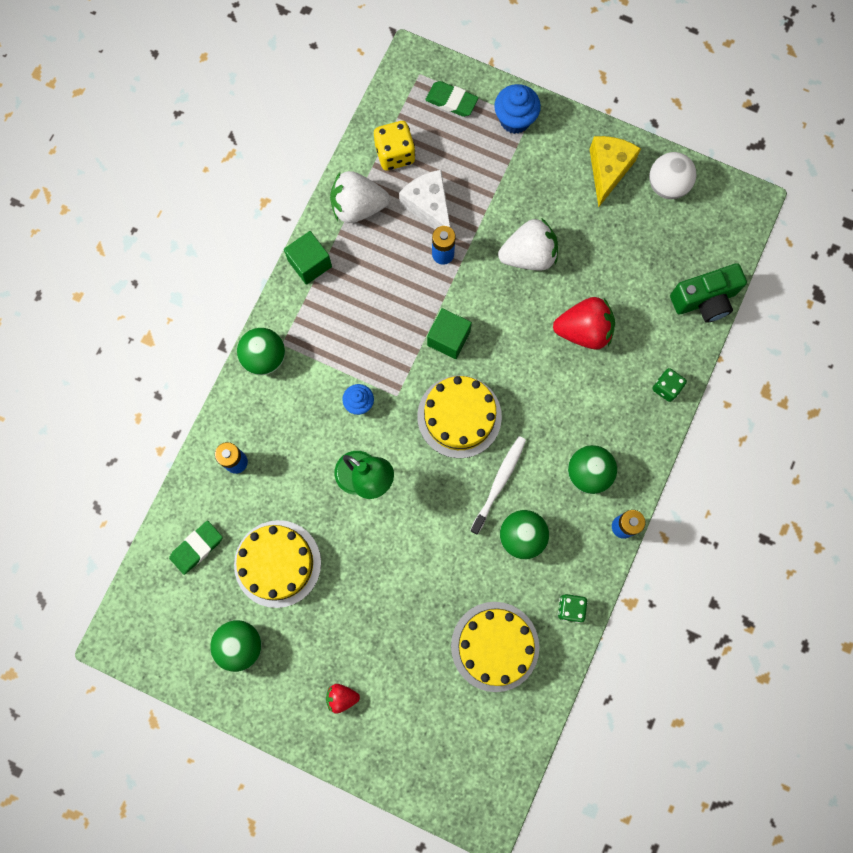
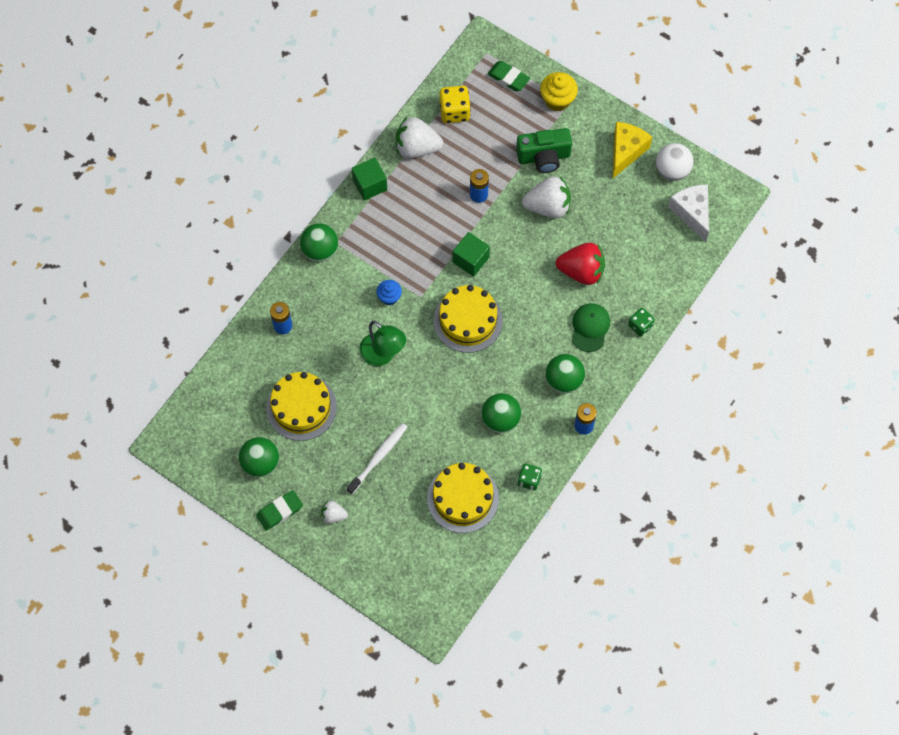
camera: 10 degrees right, 10 degrees down
(197, 548) = (239, 385): green eraser -> green eraser (279, 511)
(341, 697) = (333, 515): red strawberry -> white strawberry
(429, 207) = (474, 156): white cheese -> white cheese (692, 213)
(499, 483) = (490, 376): white toothbrush -> white toothbrush (378, 457)
(515, 119) = (557, 100): blue cupcake -> yellow cupcake
(607, 400) = (590, 327): none -> green cap
(704, 300) = (685, 264): green camera -> green camera (544, 157)

